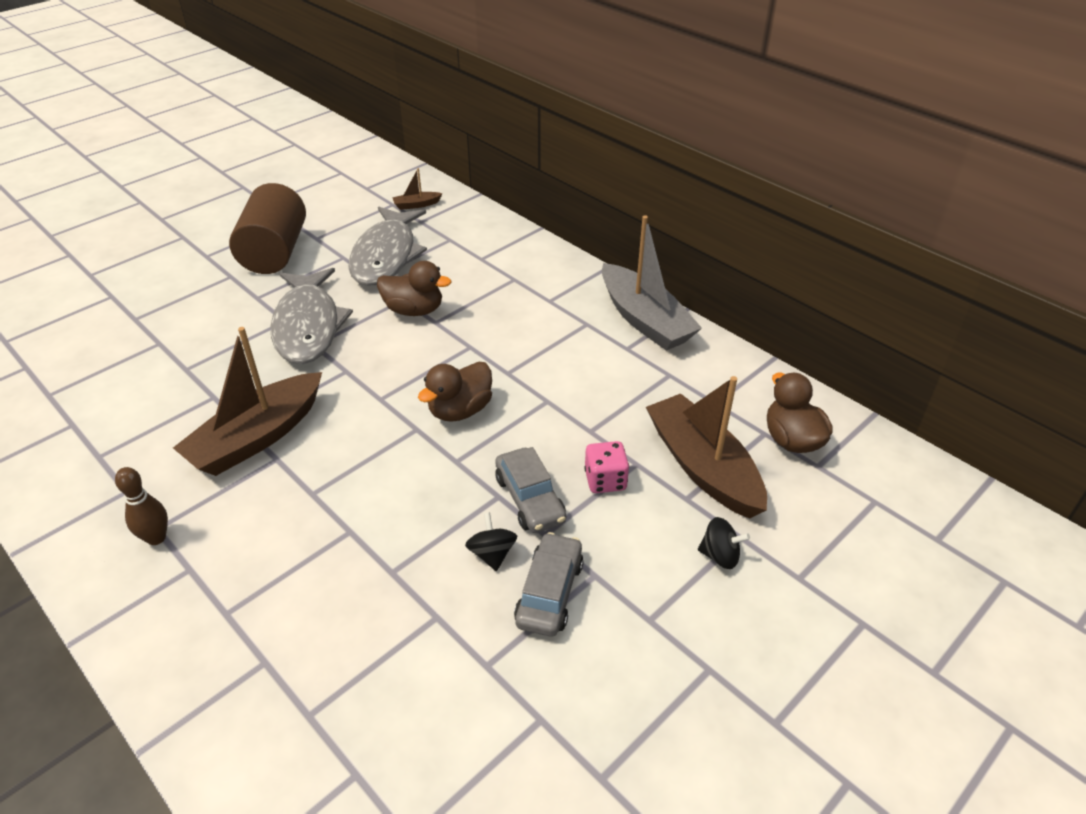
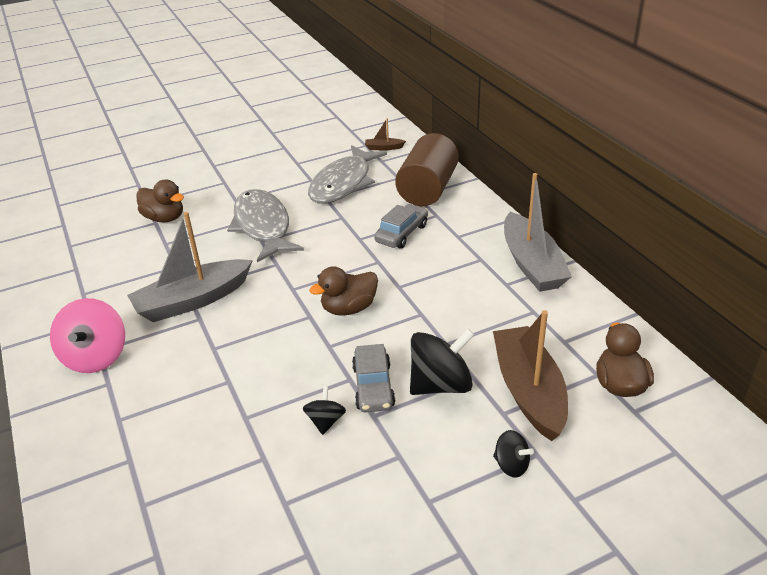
camera: 20 degrees right, 5 degrees down
(156, 538) = (96, 357): brown bowling pin -> pink spinning top
(257, 437) = (192, 300): brown boat -> grey boat
(274, 252) = (262, 169): brown cylinder -> brown cylinder (427, 189)
(308, 326) = (263, 226): grey fish -> grey fish turned 150 degrees clockwise
(414, 310) = (347, 227): brown duck -> brown duck (164, 218)
(550, 593) = (357, 461): grey car -> grey car (402, 233)
(605, 480) = (441, 385): pink dice -> black spinning top

